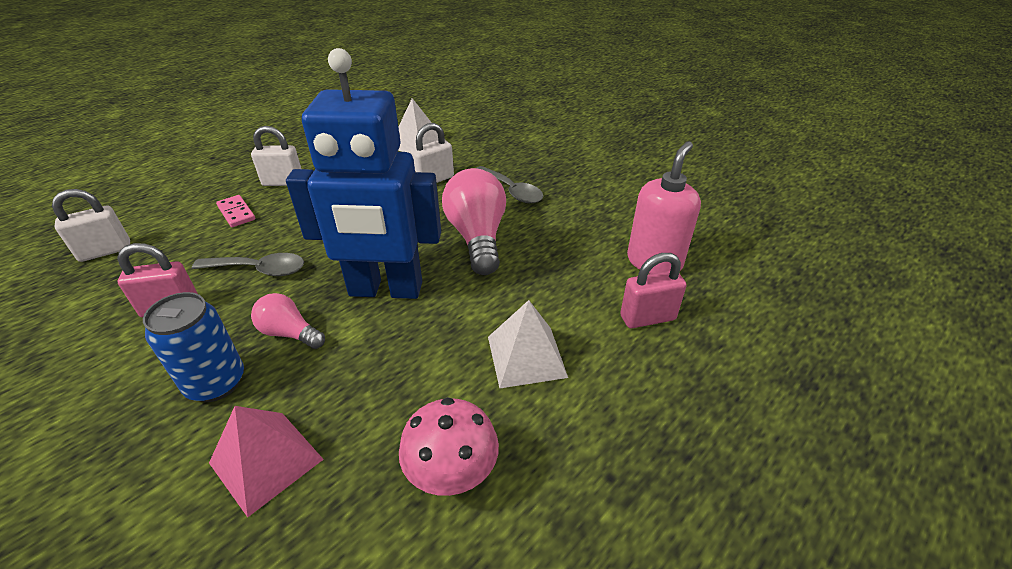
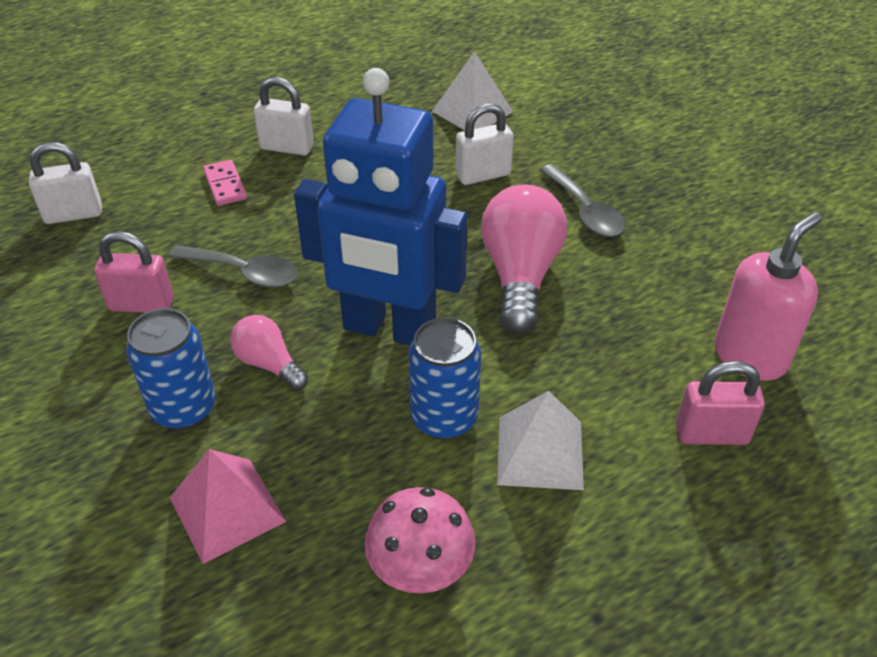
camera: 15 degrees right, 5 degrees up
(444, 346) = (444, 418): none -> blue can

